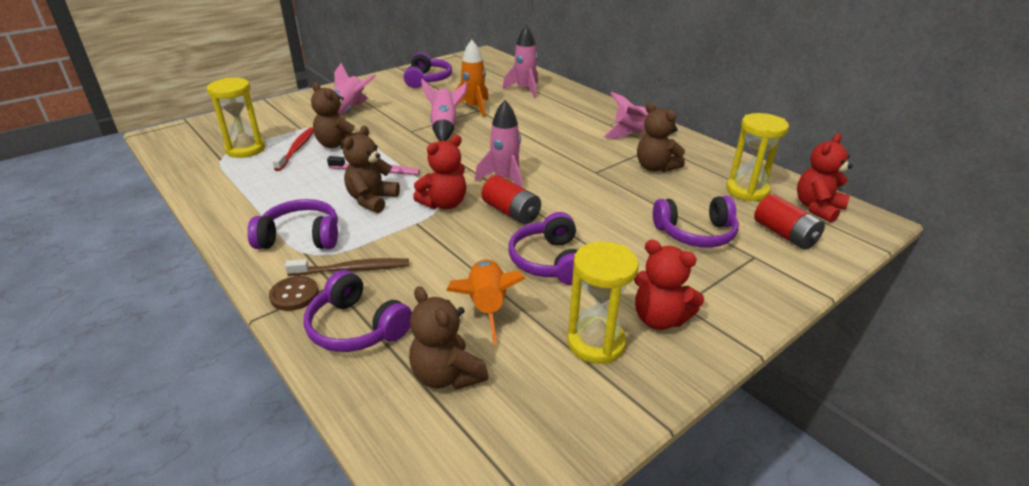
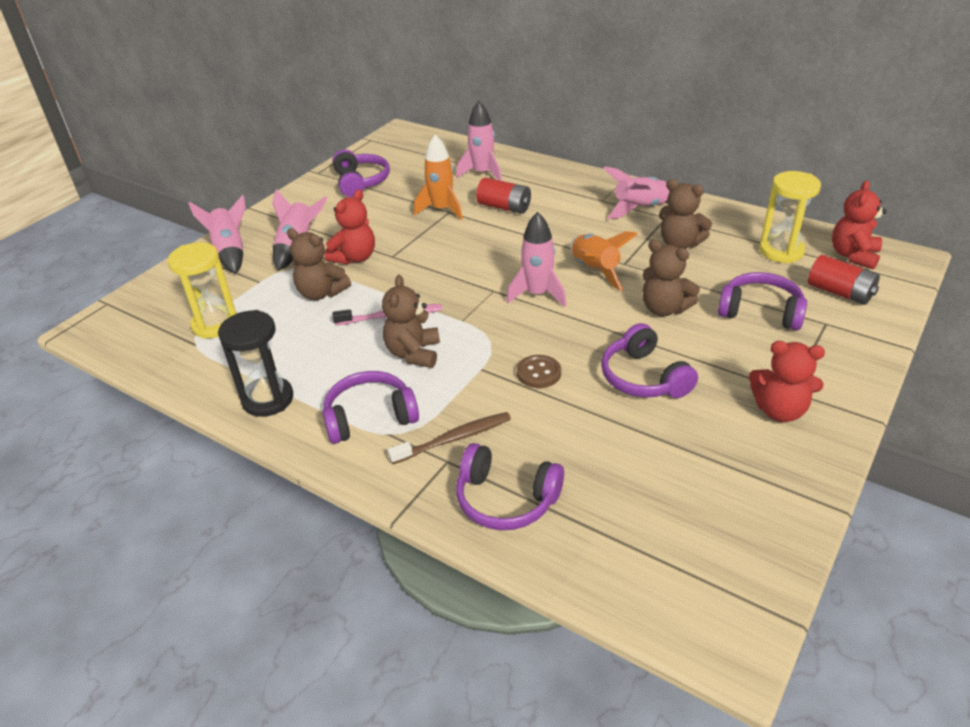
camera: 15 degrees left, 5 degrees up
(237, 207) = (268, 399): none -> black hourglass
(294, 295) = (415, 483): brown button -> brown button (538, 373)
(296, 149) = (277, 310): red toothbrush -> none
(444, 204) = (494, 339): red teddy bear -> red teddy bear (355, 258)
(445, 127) = (427, 243): pink rocket -> pink rocket (230, 252)
(447, 375) = (627, 521): brown teddy bear -> brown teddy bear (664, 309)
(486, 307) = (616, 442): orange rocket -> orange rocket (595, 271)
(511, 212) = (570, 332): red battery -> red battery (504, 207)
(596, 343) = (739, 450): yellow hourglass -> none
(695, 233) = (760, 311): purple headphones -> purple headphones turned 135 degrees counterclockwise

